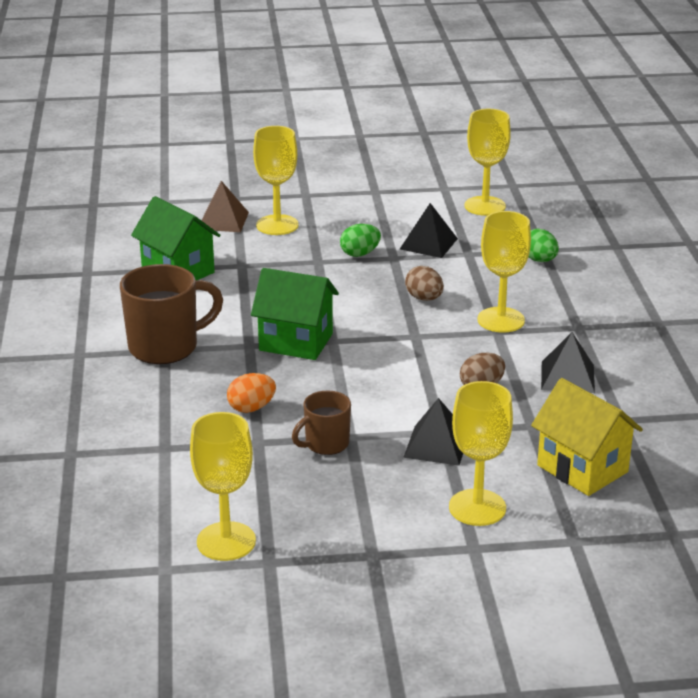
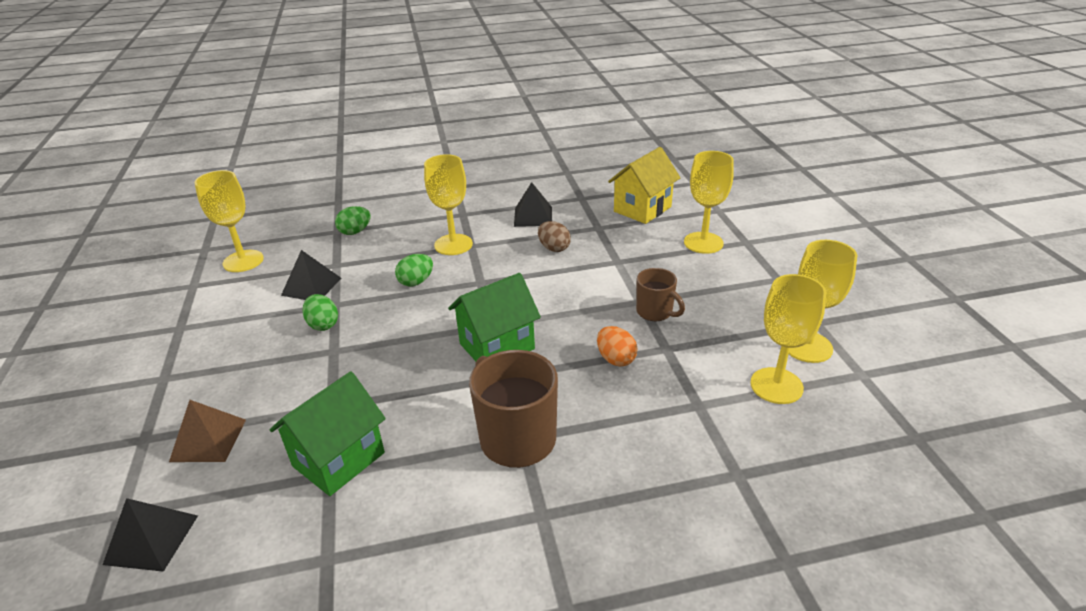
camera: 95 degrees left, 5 degrees up
(277, 225) = (237, 391): yellow goblet -> yellow goblet (776, 386)
(296, 342) = (497, 346): green house -> green house turned 45 degrees clockwise
(424, 298) = (416, 282): brown egg -> green egg
(436, 445) = (637, 262): black pyramid -> black pyramid (151, 539)

